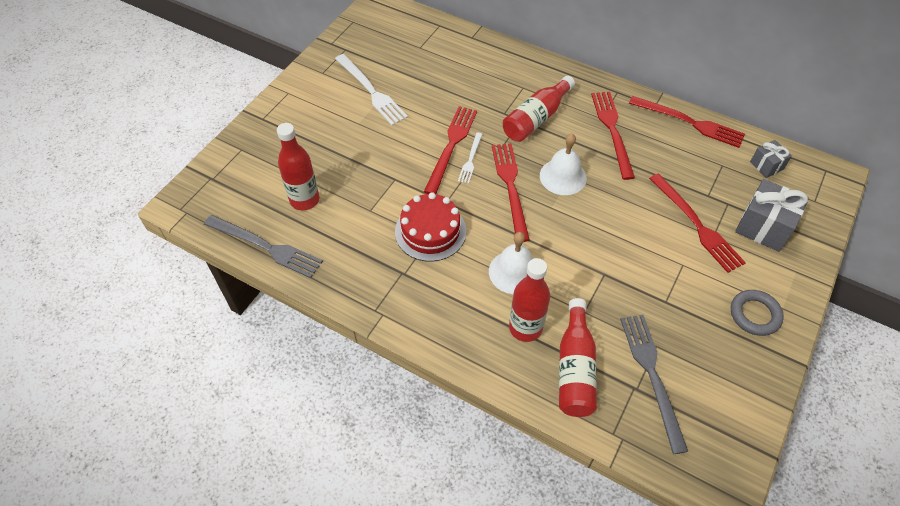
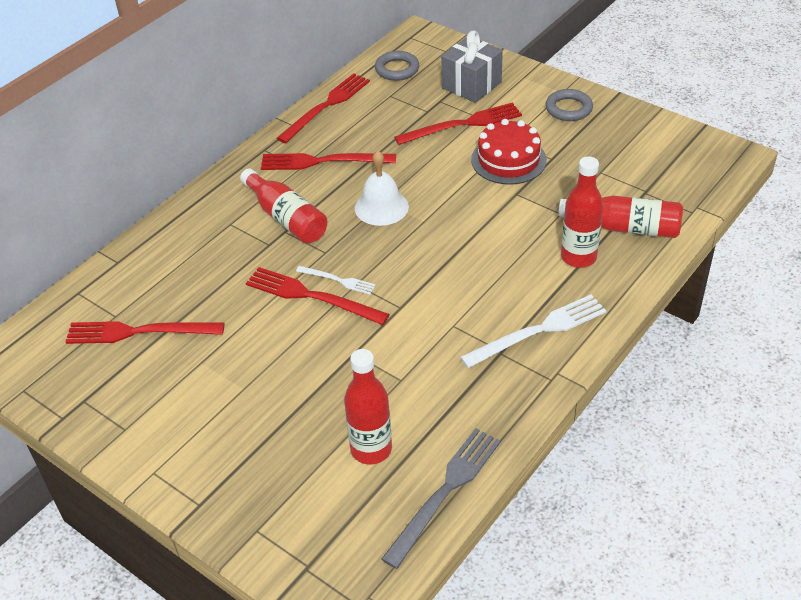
camera: 80 degrees left, 10 degrees down
(371, 91) = (185, 372): white fork -> white fork (538, 331)
(430, 231) = (443, 324): red cake -> red cake (508, 160)
(510, 187) = (388, 250): red fork -> red fork (139, 332)
(514, 272) = (507, 258): white bell -> none
(652, 375) = (631, 179): grey fork -> none
(766, 165) = (397, 69): grey gift -> grey ring

